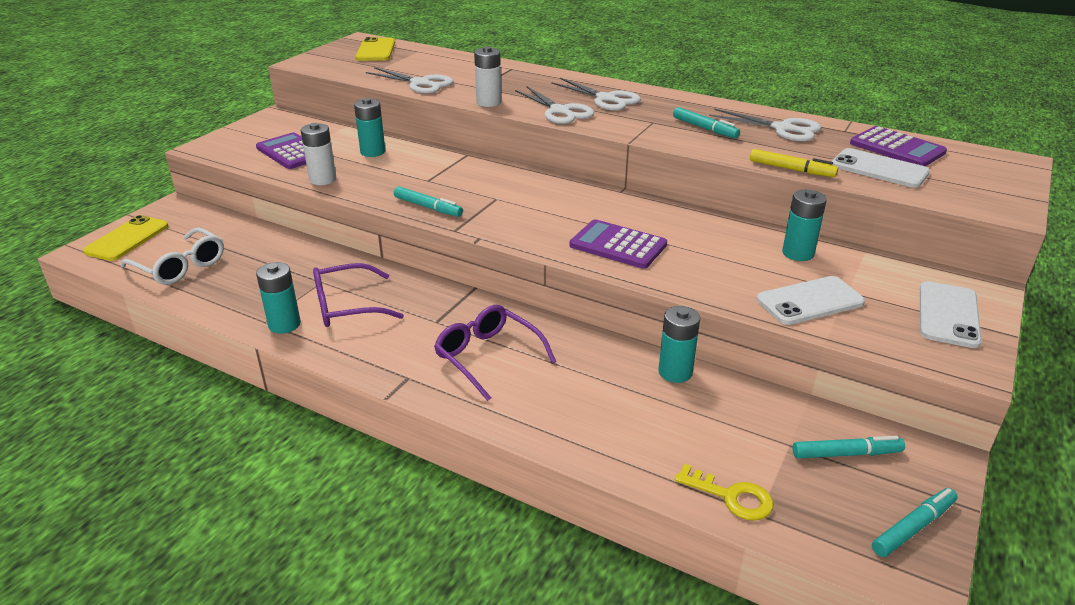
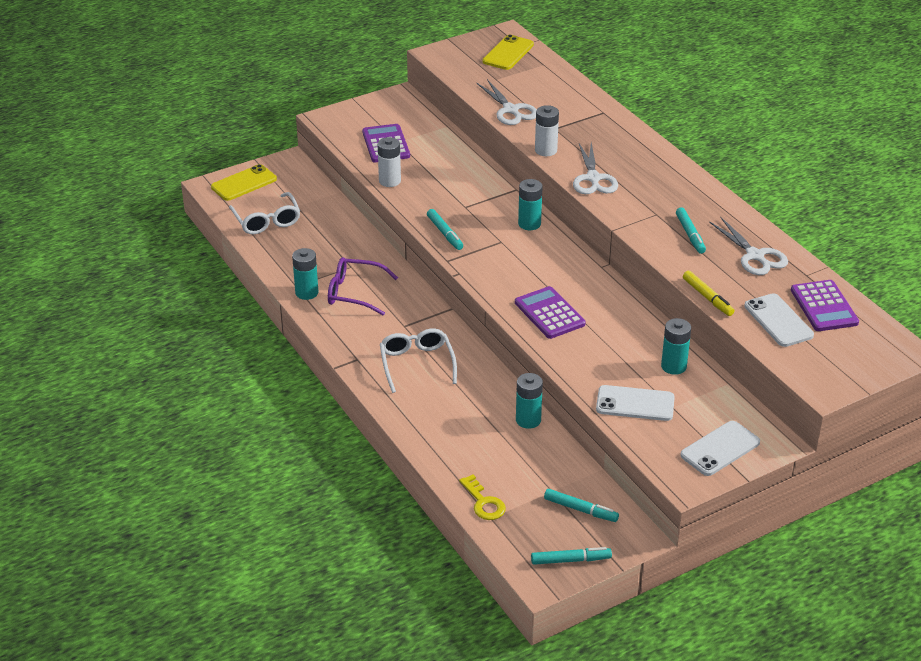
camera: 30 degrees right, 5 degrees up
(373, 152) = (446, 163): turquoise battery -> turquoise battery (529, 224)
(488, 357) = (417, 364): purple glasses -> white glasses
(606, 99) = (645, 175): white scissors -> none

